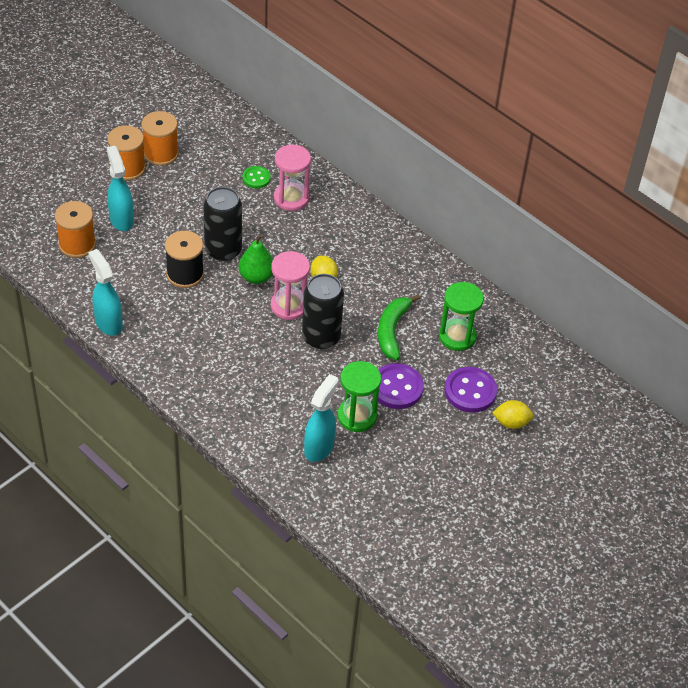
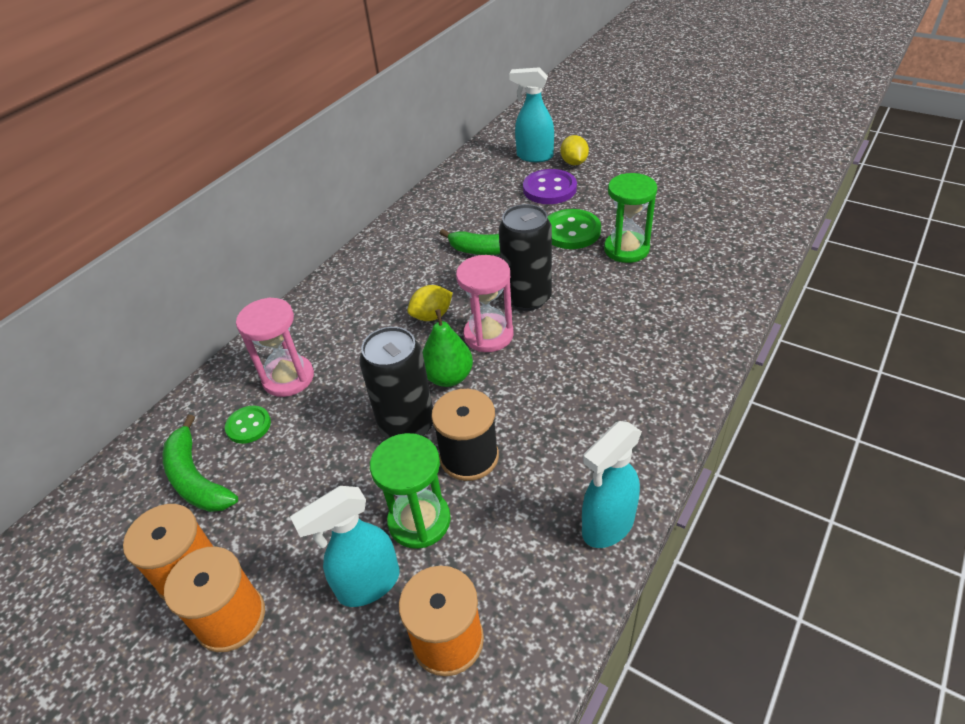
camera: 95 degrees left, 5 degrees down
(224, 155) = (196, 478): none -> green banana
(319, 447) = (686, 266): turquoise spray bottle -> turquoise spray bottle (534, 156)
(397, 388) = (571, 231): purple button -> green button
(457, 336) = (481, 207): green hourglass -> green hourglass (419, 521)

